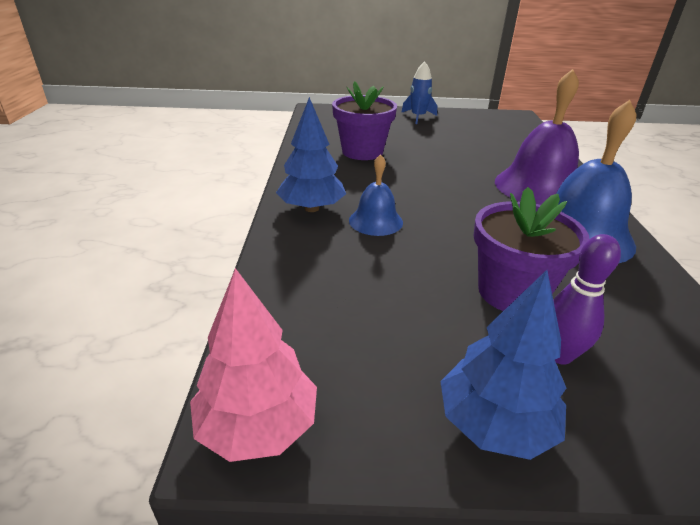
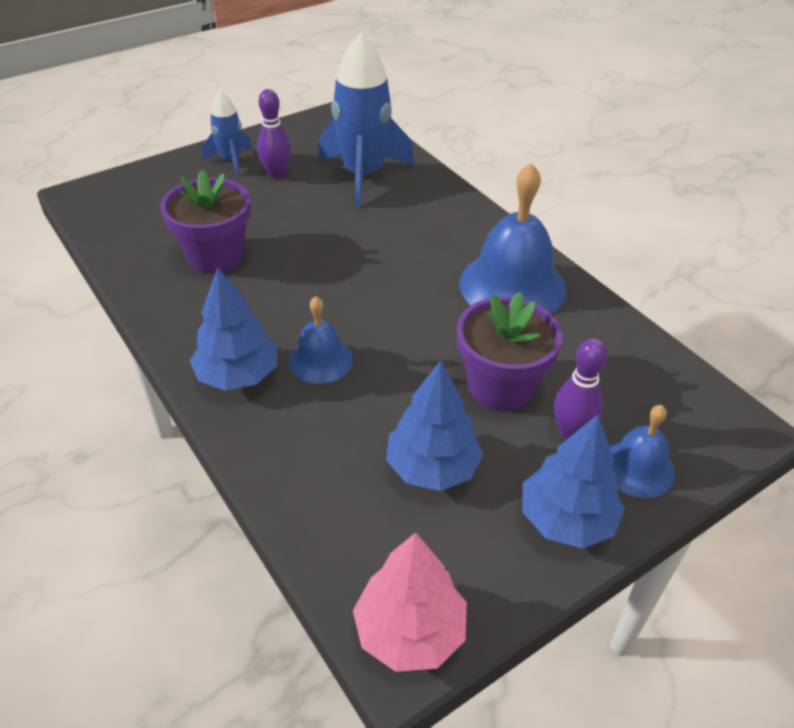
camera: 35 degrees left, 10 degrees up
(397, 319) = (432, 467): none -> blue tree
(442, 129) = (276, 174): none -> purple bowling pin
(503, 144) = (363, 175): none -> blue rocket
(538, 187) = (439, 233): purple bell -> none
(619, 421) = (637, 467): none -> blue bell

